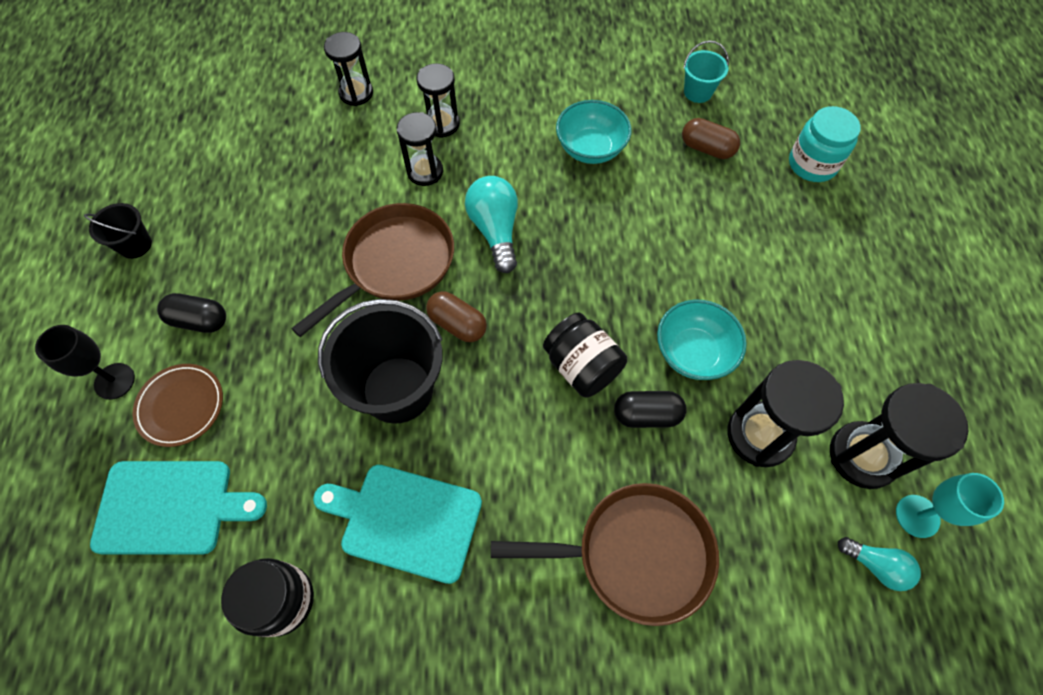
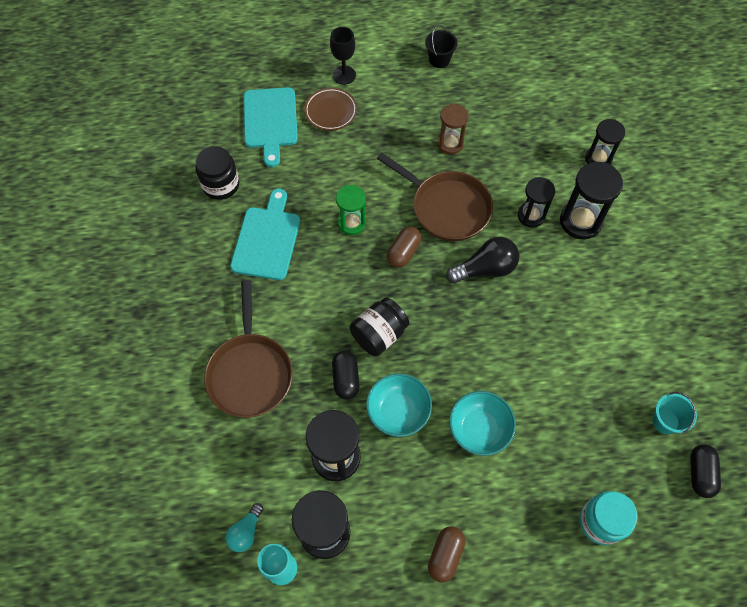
camera: 85 degrees right, 0 degrees up
(199, 320) = (389, 106): black capsule -> black capsule (700, 473)
(290, 248) = (450, 144): none -> brown hourglass
(398, 389) = (351, 223): black bucket -> green hourglass
(442, 124) = (580, 221): black hourglass -> black hourglass, size x1.51
(495, 230) = (485, 269): turquoise light bulb -> black light bulb
(590, 148) = (579, 332): turquoise bowl -> turquoise bowl (479, 429)
(707, 148) = (599, 427): brown capsule -> brown capsule (445, 555)

